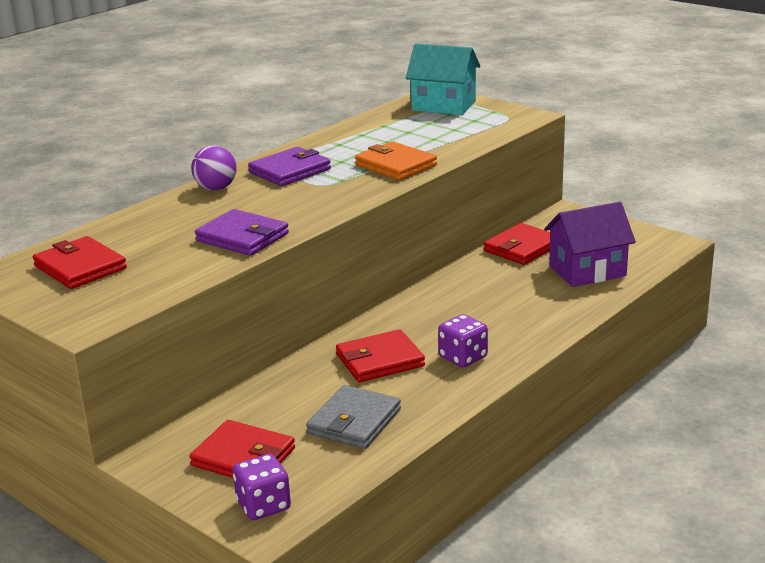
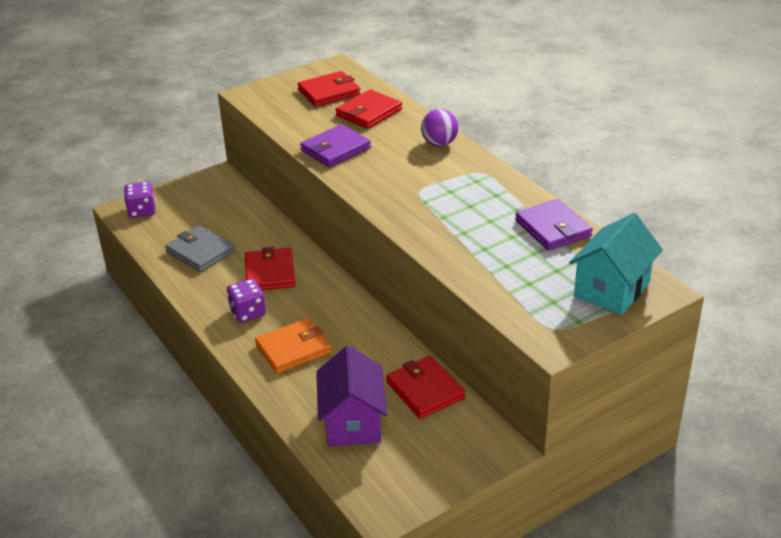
camera: 105 degrees right, 10 degrees up
(243, 457) = (194, 208): red wallet -> red wallet (369, 113)
(290, 171) = (460, 178): purple wallet -> purple wallet (553, 228)
(396, 165) = (443, 233): orange wallet -> orange wallet (293, 349)

